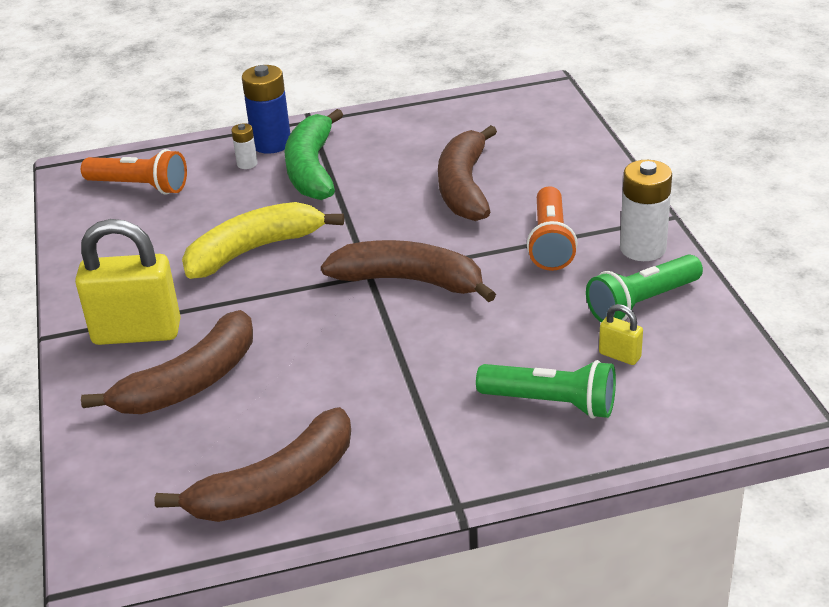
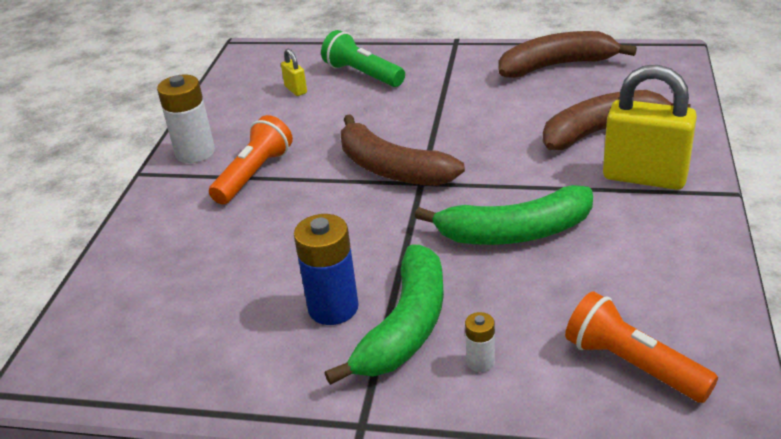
camera: 155 degrees left, 0 degrees up
(254, 250) = (514, 232): yellow banana -> green banana
(271, 144) = (434, 391): blue battery -> blue battery (333, 308)
(464, 187) = (269, 251): brown banana -> none
(642, 303) = (244, 116): green flashlight -> none

